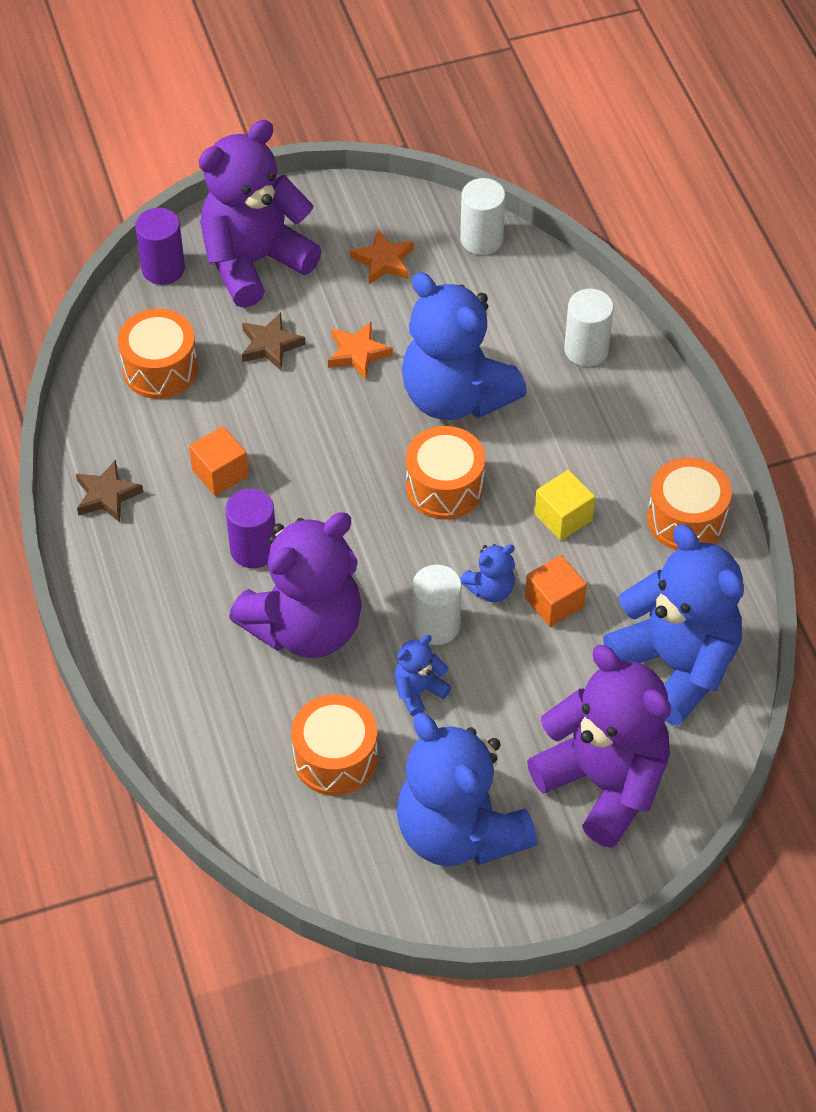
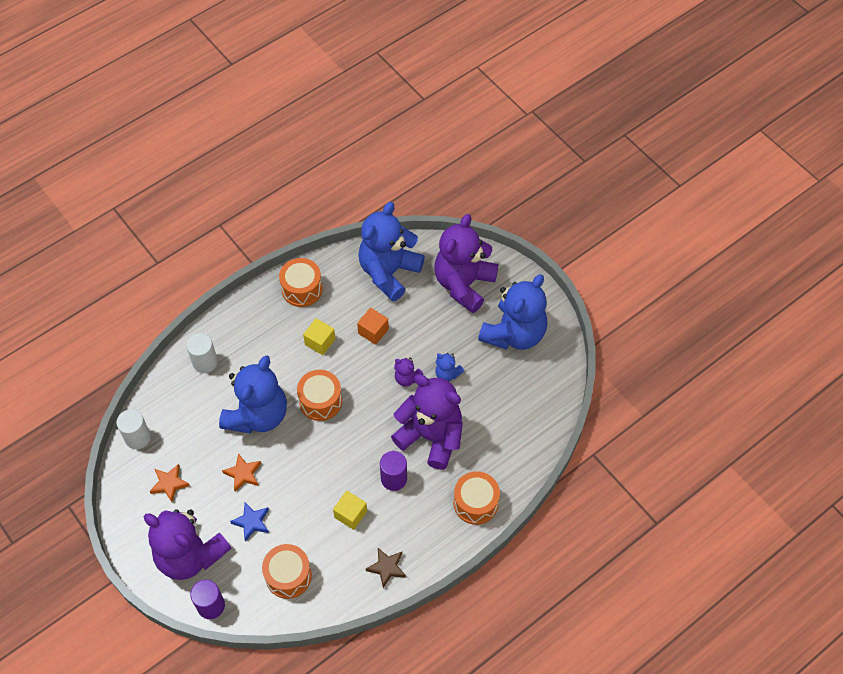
camera: 110 degrees left, 5 degrees up
(220, 473) = (350, 514): orange cube -> yellow cube
(270, 345) = (252, 522): brown star -> blue star
(335, 758) = (499, 397): orange drum -> orange drum (475, 503)
(436, 625) = (406, 378): white cylinder -> purple teddy bear
(490, 589) = (376, 361): blue teddy bear -> none

